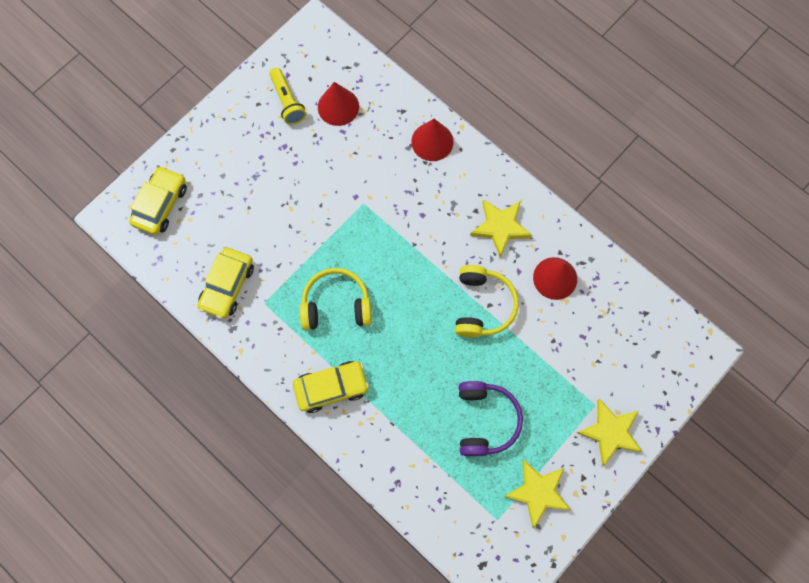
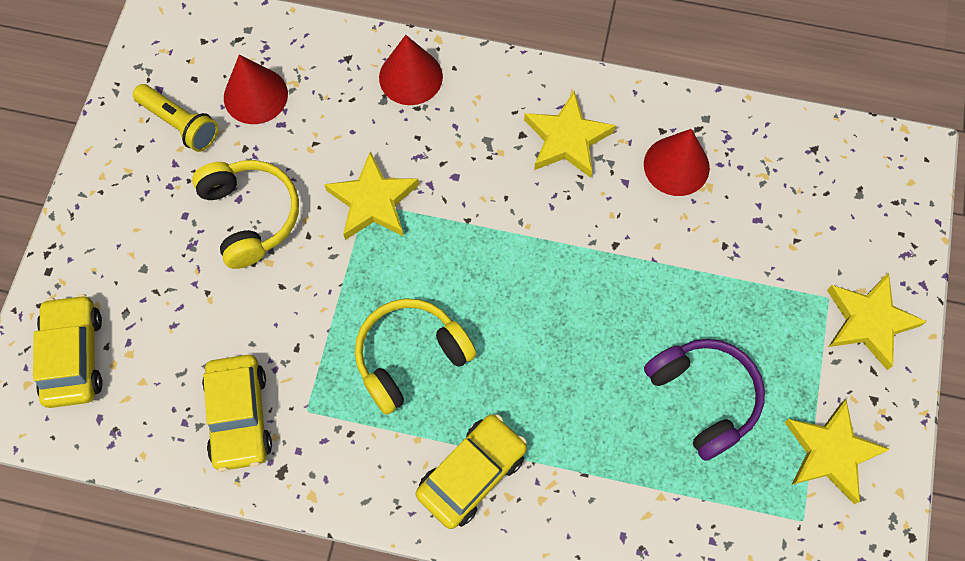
camera: 30 degrees left, 5 degrees down
(367, 204) = (373, 201): none -> yellow star
(482, 305) = (606, 251): yellow headphones -> yellow headphones (250, 216)

